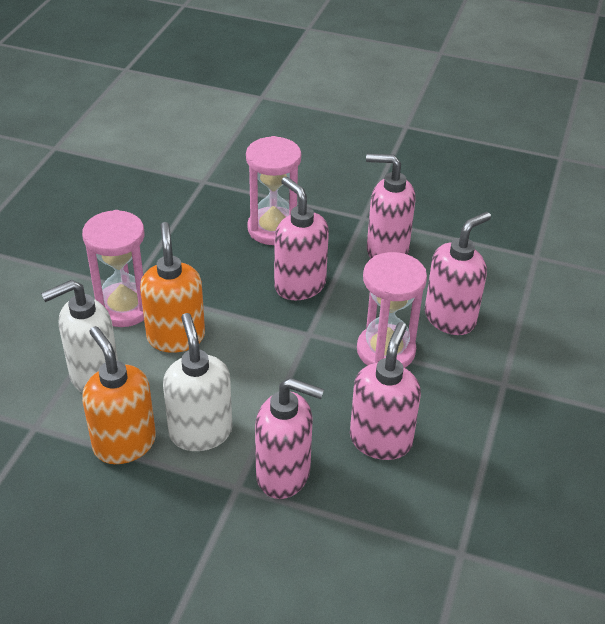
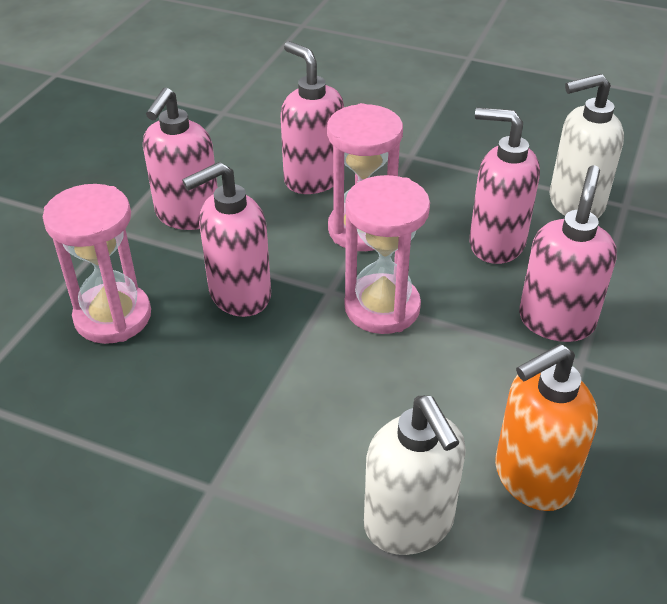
camera: 85 degrees left, 0 degrees up
(124, 307) = (258, 493): pink hourglass -> pink hourglass (382, 307)
(176, 337) = (328, 425): orange soap dispenser -> none
(200, 432) = (502, 396): white soap dispenser -> white soap dispenser (575, 203)

